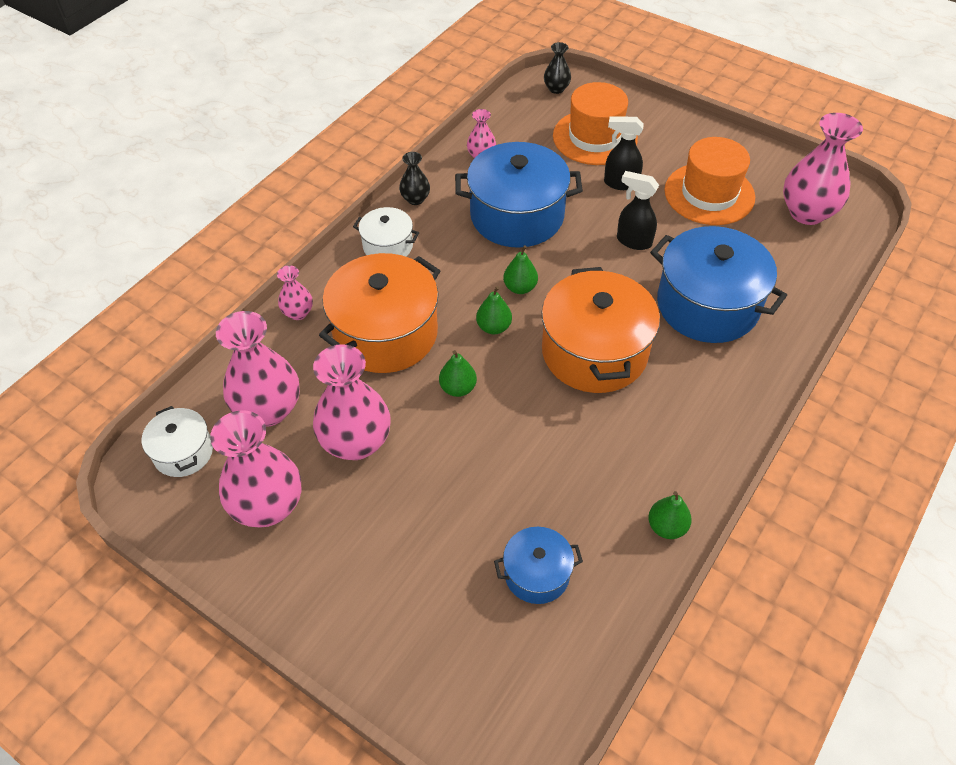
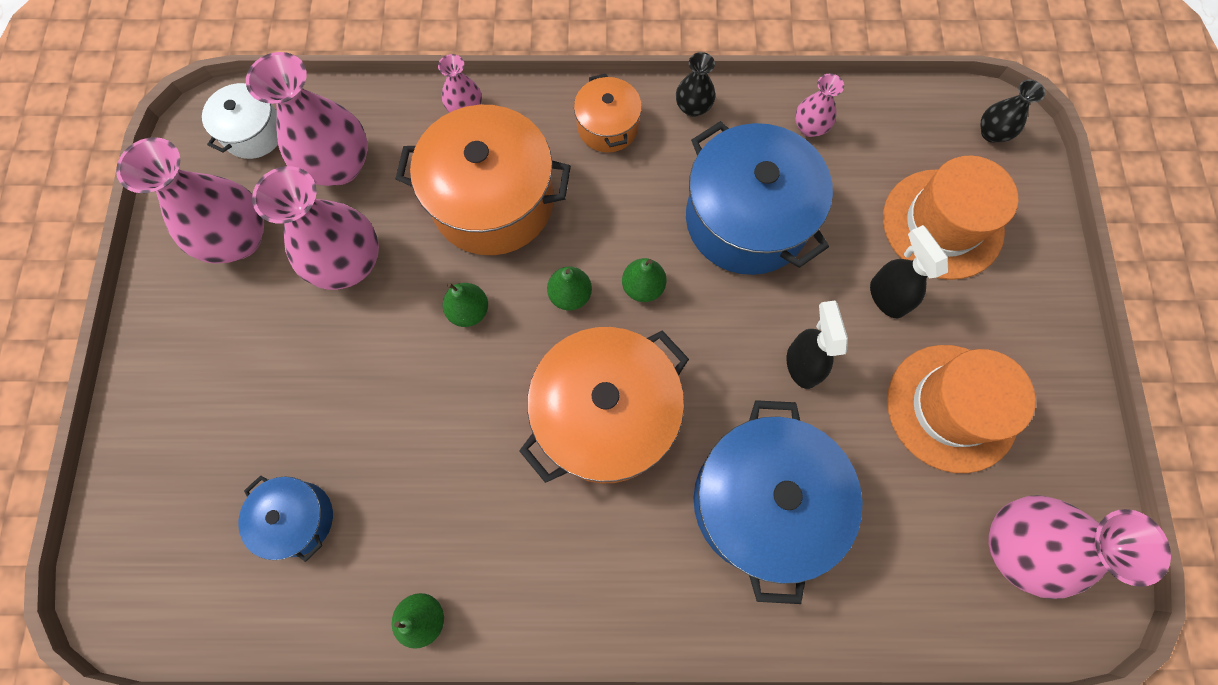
camera: 55 degrees right, 20 degrees up
(388, 246) = (607, 126): white pot -> orange pot

